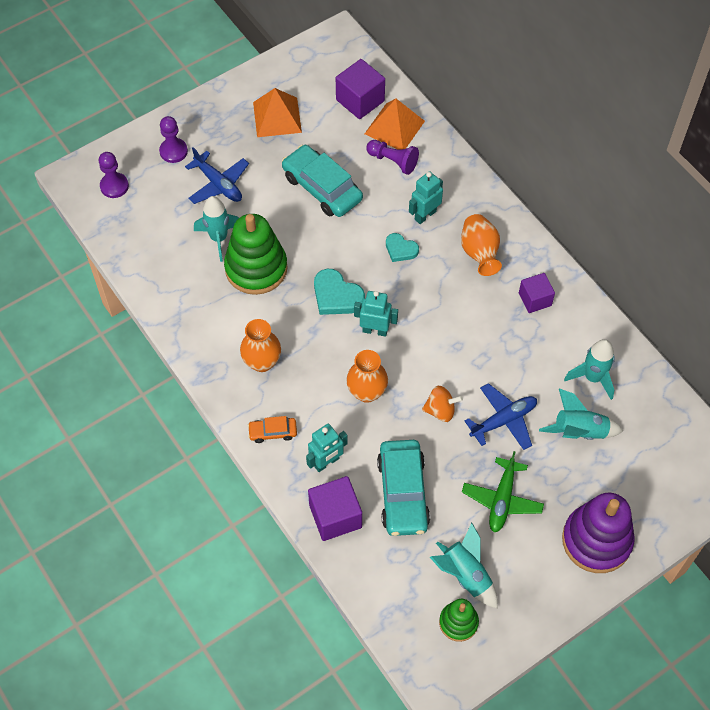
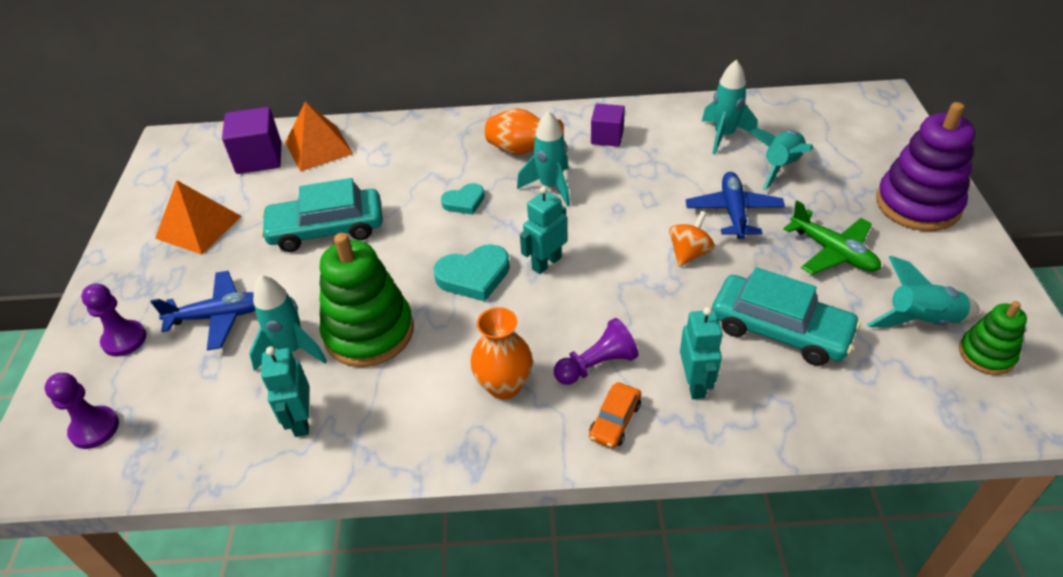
camera: 55 degrees left, 15 degrees down
(335, 516) = (780, 409): purple cube -> none
(367, 392) = (622, 304): orange vase -> none
(393, 161) = (356, 164): purple pawn -> purple pawn (597, 365)
(425, 215) = (442, 168): turquoise robot -> turquoise robot (301, 420)
(452, 293) = (550, 187): none -> turquoise rocket

